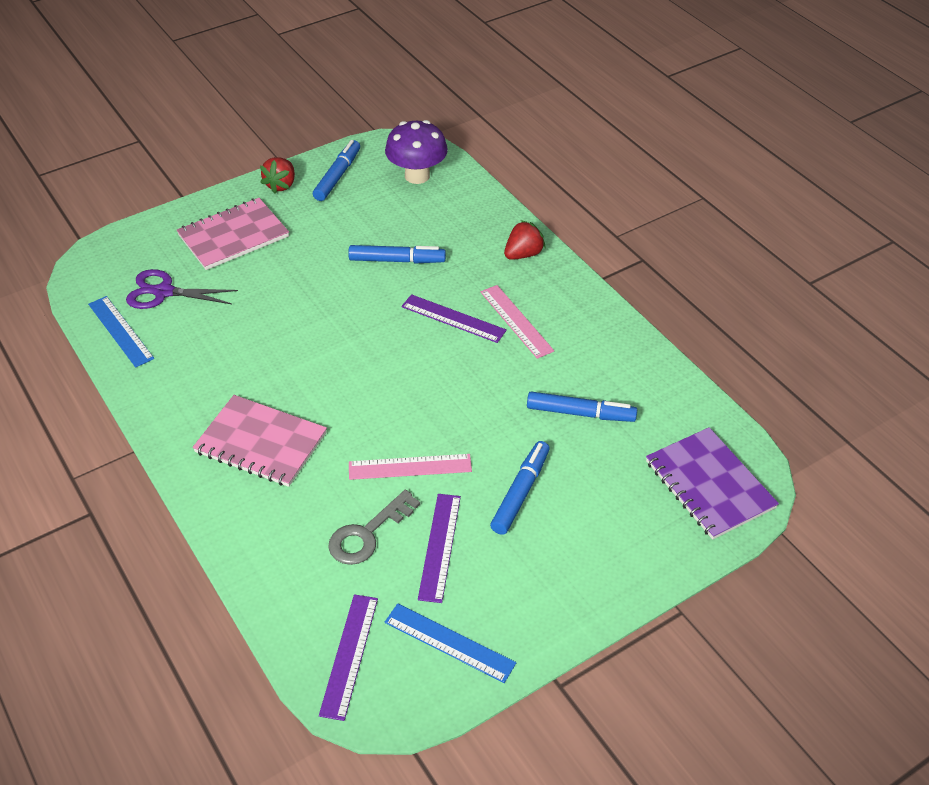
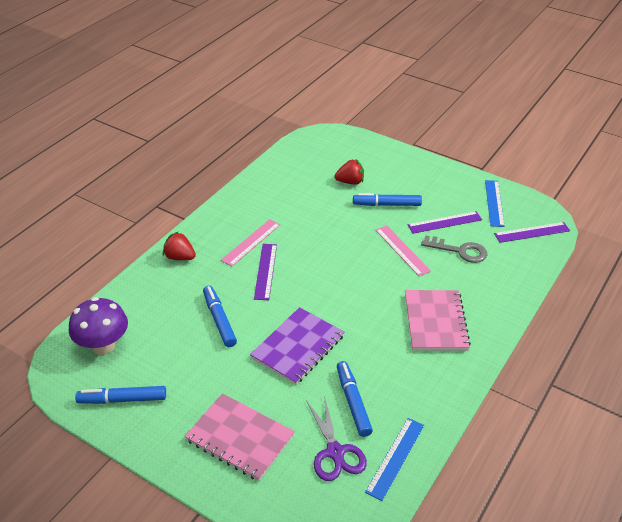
camera: 115 degrees left, 5 degrees down
(281, 185) = (152, 436): red strawberry -> red strawberry (350, 182)
(580, 413) = (314, 198): blue marker -> blue marker (353, 402)
(709, 485) = (333, 147): purple notebook -> purple notebook (297, 347)

